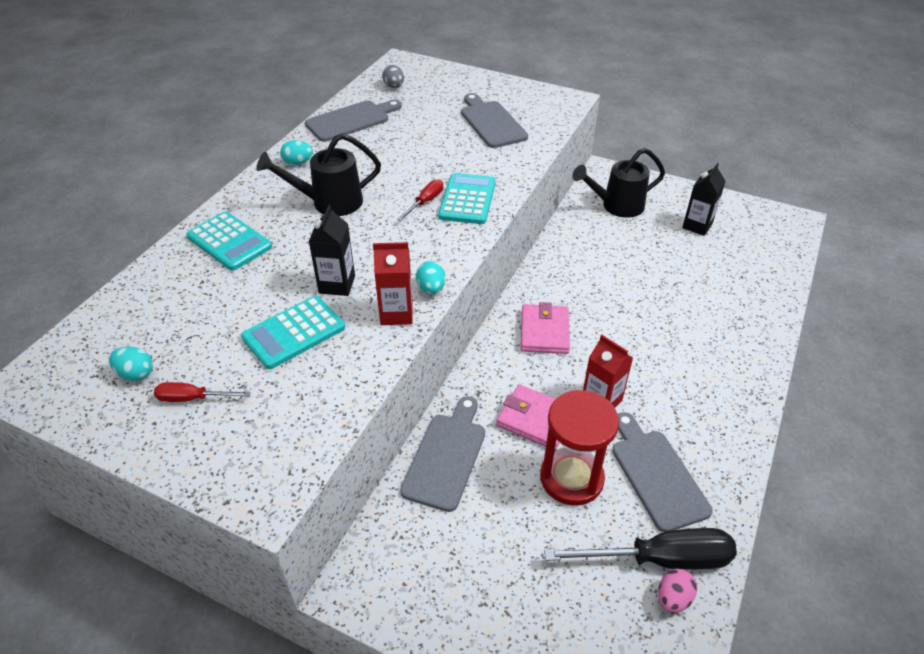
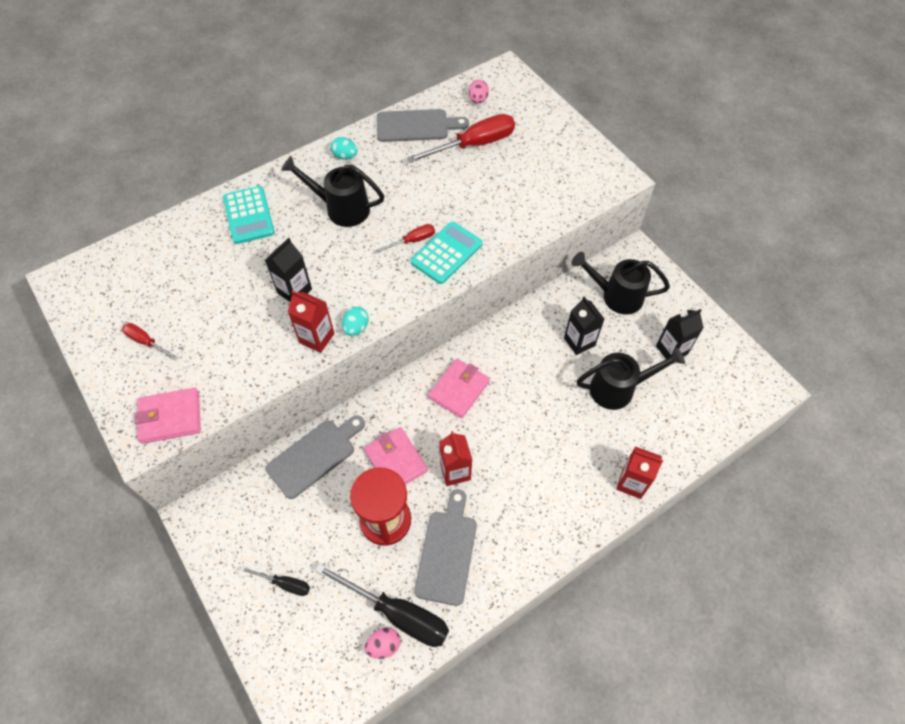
camera: 30 degrees right, 15 degrees up
(136, 374) = (126, 304): turquoise egg -> none
(283, 457) = (170, 417): none -> pink wallet
(294, 333) = (239, 320): turquoise calculator -> none
(394, 86) = (478, 100): grey egg -> pink egg
(419, 117) = (474, 145): none -> red screwdriver
(491, 123) = (529, 177): grey cutting board -> none
(515, 600) = (284, 584): none -> black screwdriver
(617, 250) = (579, 342): none -> black carton
(682, 270) = (619, 389): none -> black watering can
(760, 335) = (631, 483): none -> red carton

